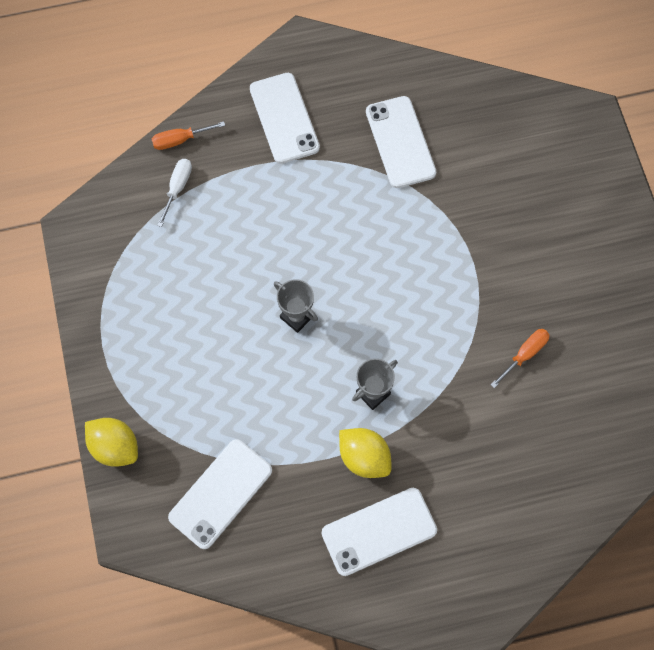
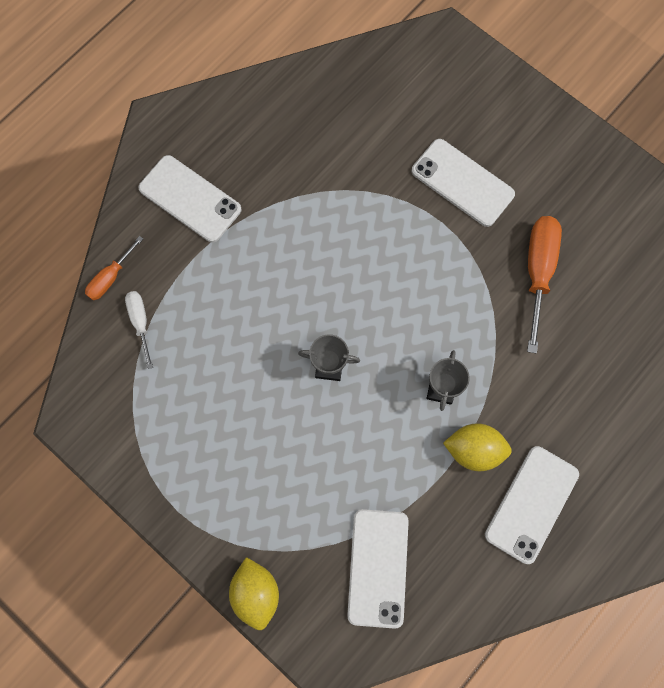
camera: 35 degrees left, 5 degrees up
(115, 447) = (256, 593): yellow lemon -> yellow lemon turned 75 degrees clockwise
(400, 142) = (305, 157): white phone -> white phone (462, 183)
(524, 354) = (538, 272): orange screwdriver -> orange screwdriver, size x1.76

